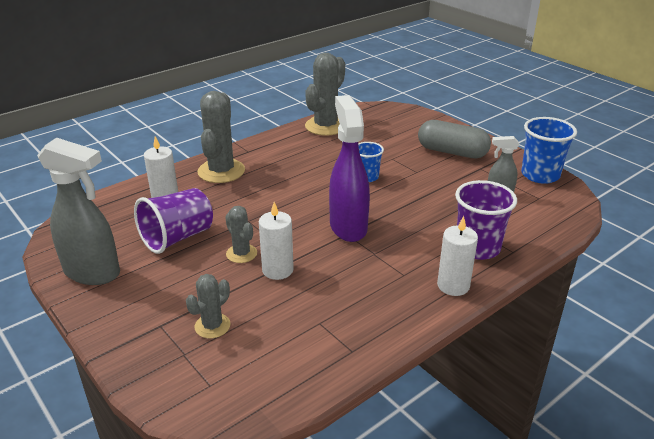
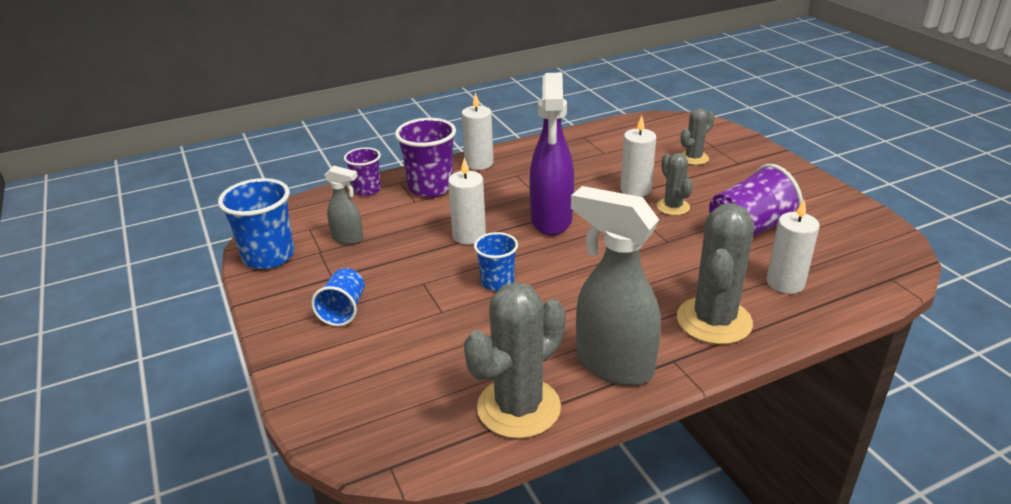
camera: 165 degrees left, 0 degrees up
(93, 273) = (826, 206): grey spray bottle -> grey spray bottle (613, 365)
(408, 206) = (469, 235): none -> white candle
(452, 152) = (343, 310): grey capsule -> blue cup
(534, 238) = (367, 190): none -> purple cup

